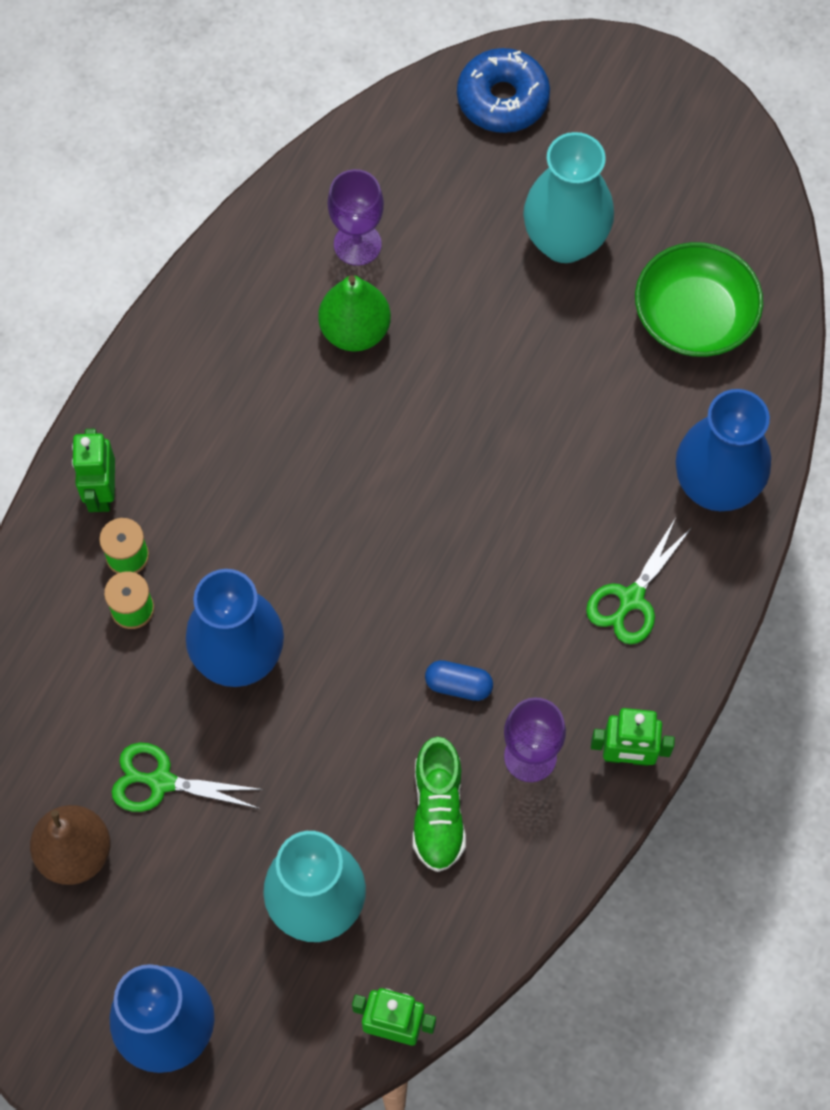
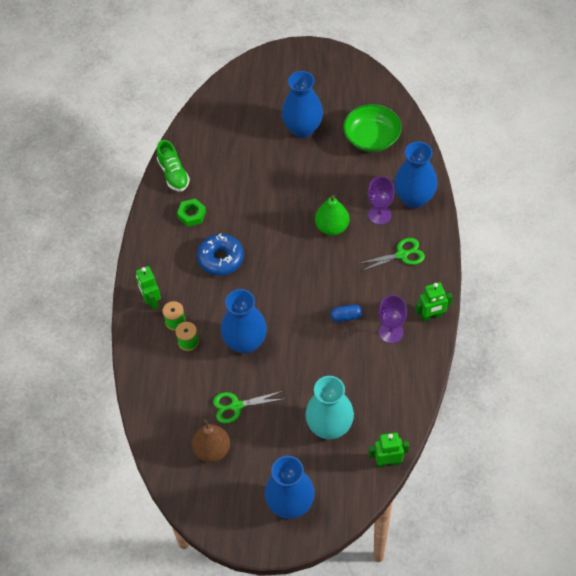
camera: 20 degrees left, 10 degrees down
(261, 341) = (192, 215): none -> green nut
(355, 331) = (230, 196): green pear -> green pear (332, 227)
(357, 244) = (214, 162): purple goblet -> purple goblet (379, 215)
(438, 812) = (363, 369): green shoe -> green shoe (173, 174)
(502, 99) = (248, 84): blue donut -> blue donut (221, 258)
(565, 241) = (302, 129): turquoise vase -> blue vase
(631, 598) = (401, 255): green scissors -> green scissors turned 120 degrees counterclockwise

